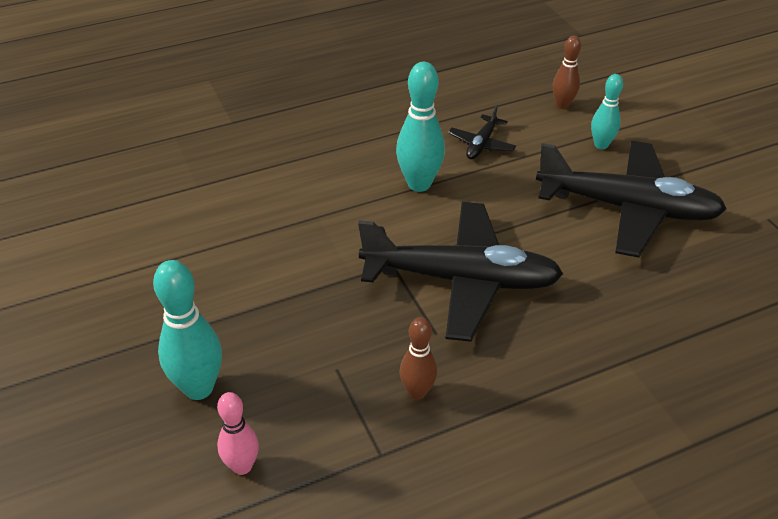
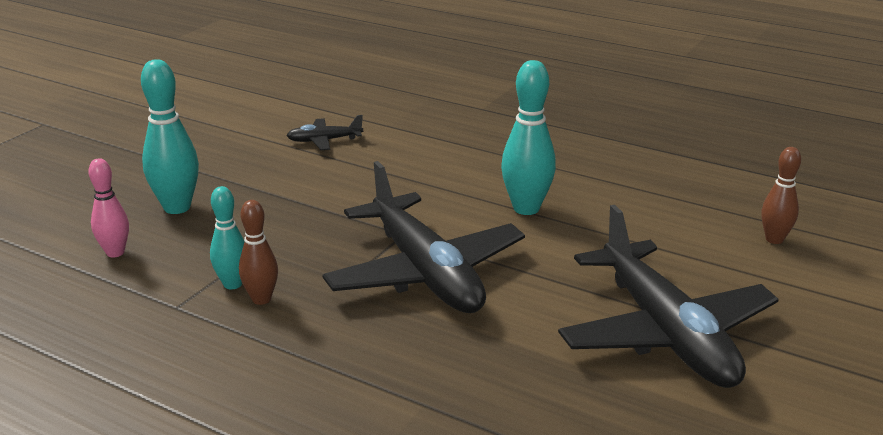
camera: 55 degrees right, 15 degrees down
(481, 144) = (633, 218): black plane -> black plane (324, 141)
(601, 145) = (747, 283): turquoise bowling pin -> turquoise bowling pin (232, 284)

